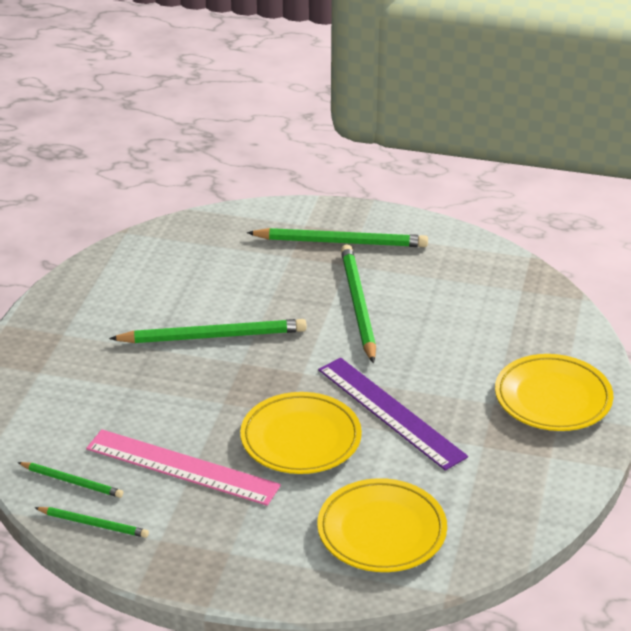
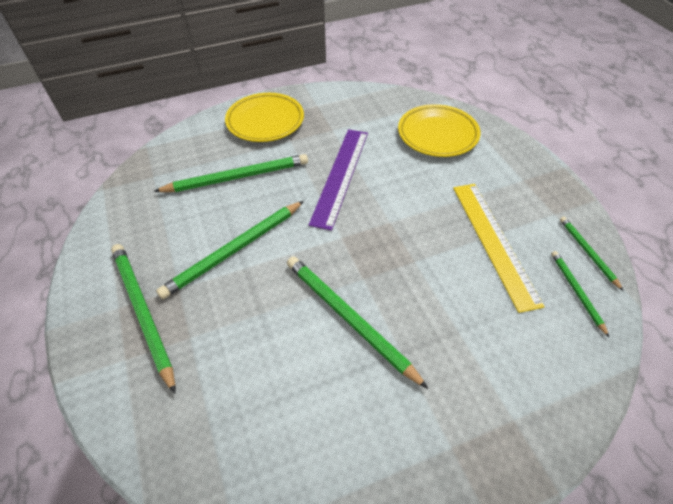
camera: 125 degrees left, 15 degrees up
(182, 467) = (494, 242): pink ruler -> yellow ruler
(301, 439) = (406, 201): yellow plate -> none
(463, 341) = (237, 177): none -> green pencil

